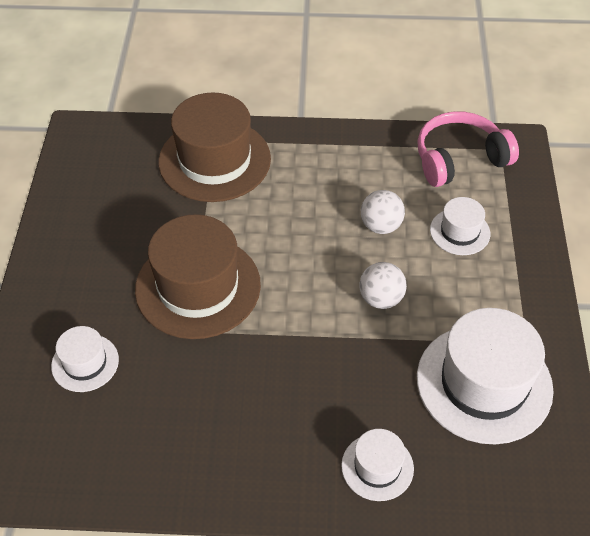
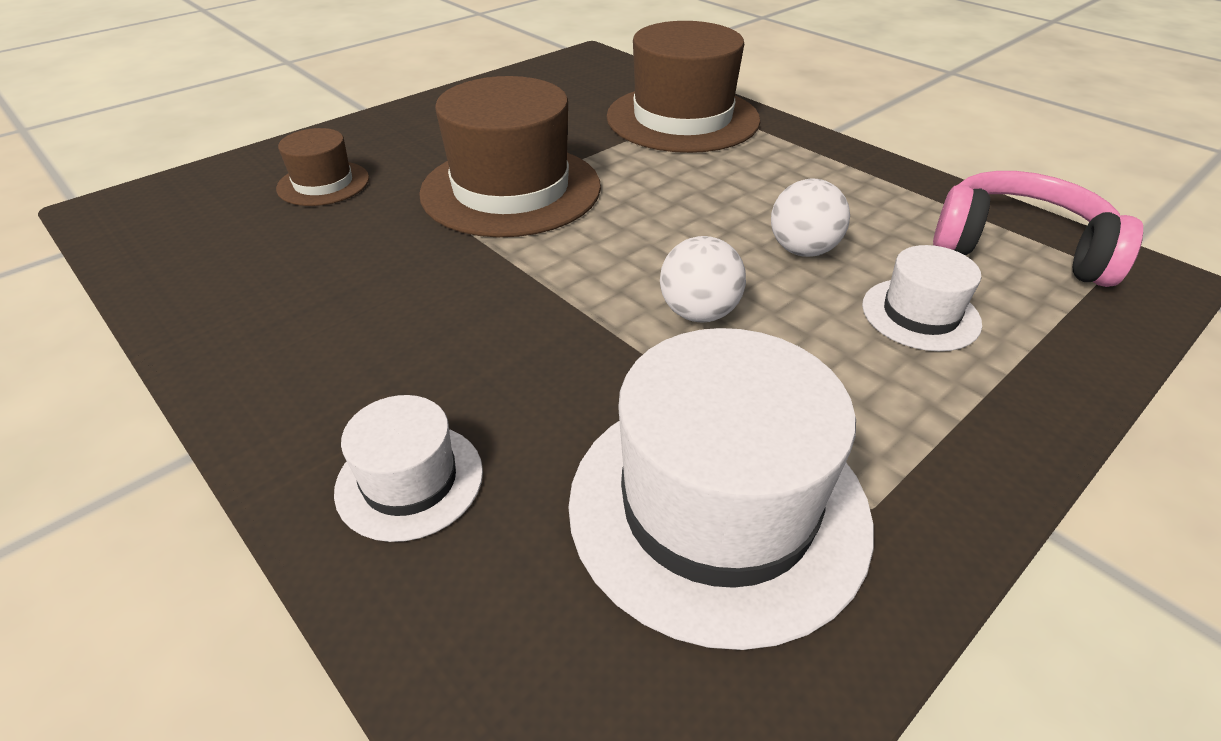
camera: 45 degrees right, 10 degrees down
(85, 363) = (323, 183): white hat -> brown hat

